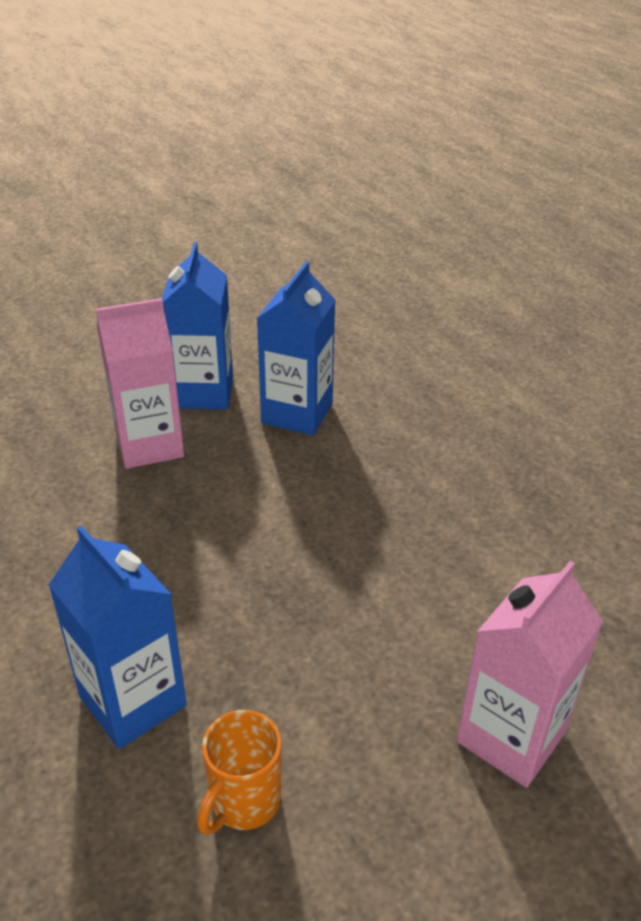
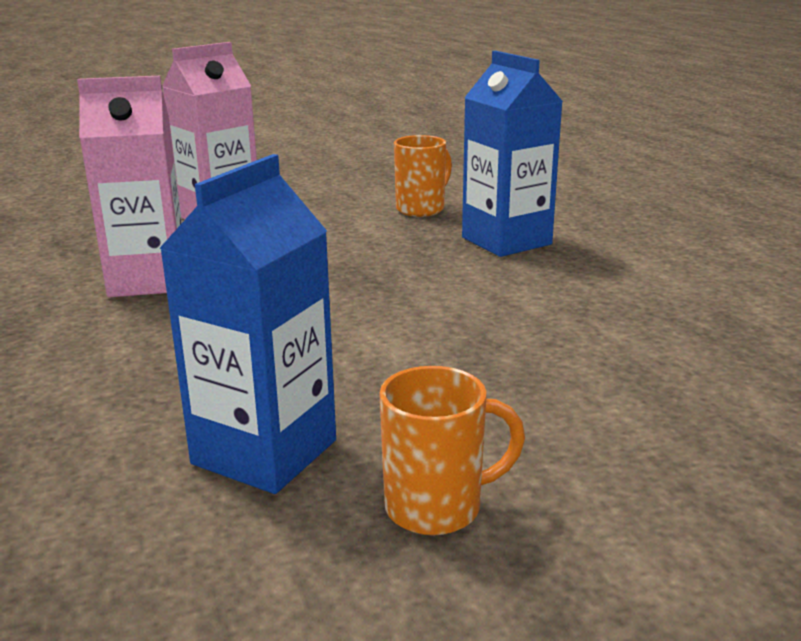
camera: 170 degrees left, 15 degrees down
(149, 445) = (532, 421): pink carton -> pink carton (148, 281)
(203, 393) = (437, 507): blue carton -> orange mug

